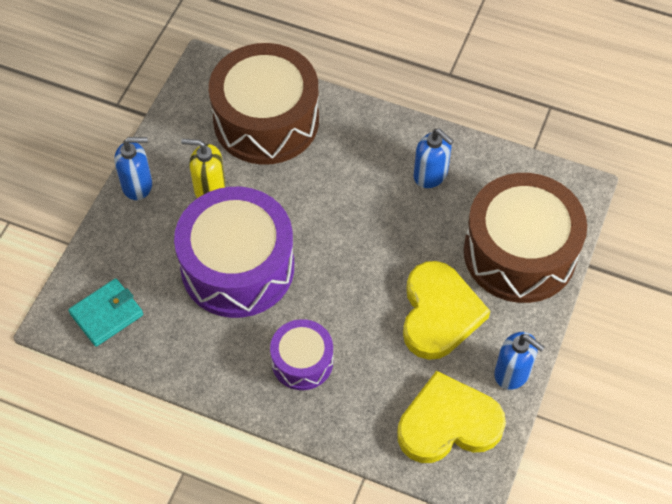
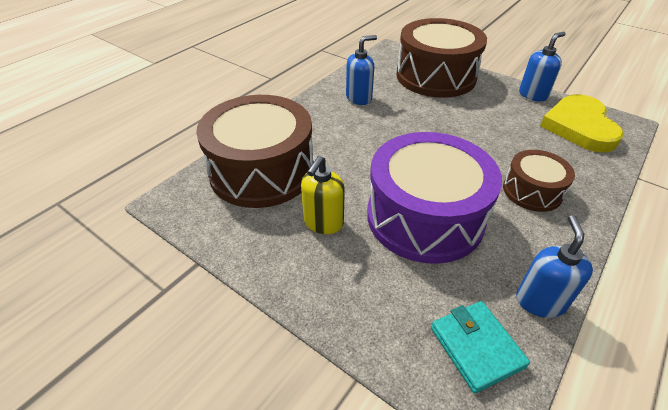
camera: 75 degrees left, 15 degrees down
(137, 185) = (295, 284): blue soap dispenser -> blue soap dispenser (540, 301)
(302, 361) = (532, 191): purple drum -> brown drum
(439, 313) = (483, 115): yellow heart -> none

